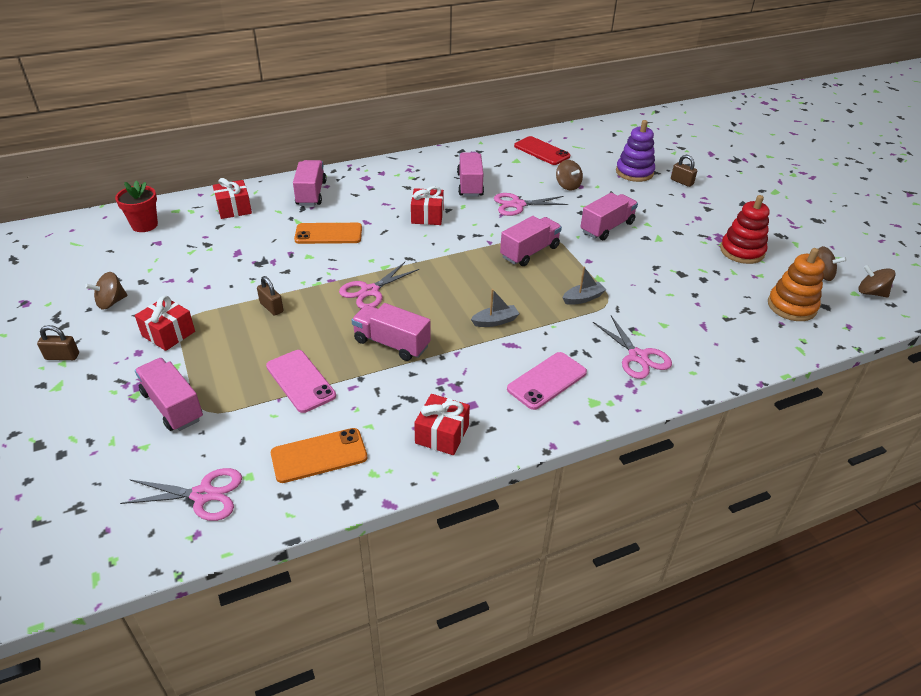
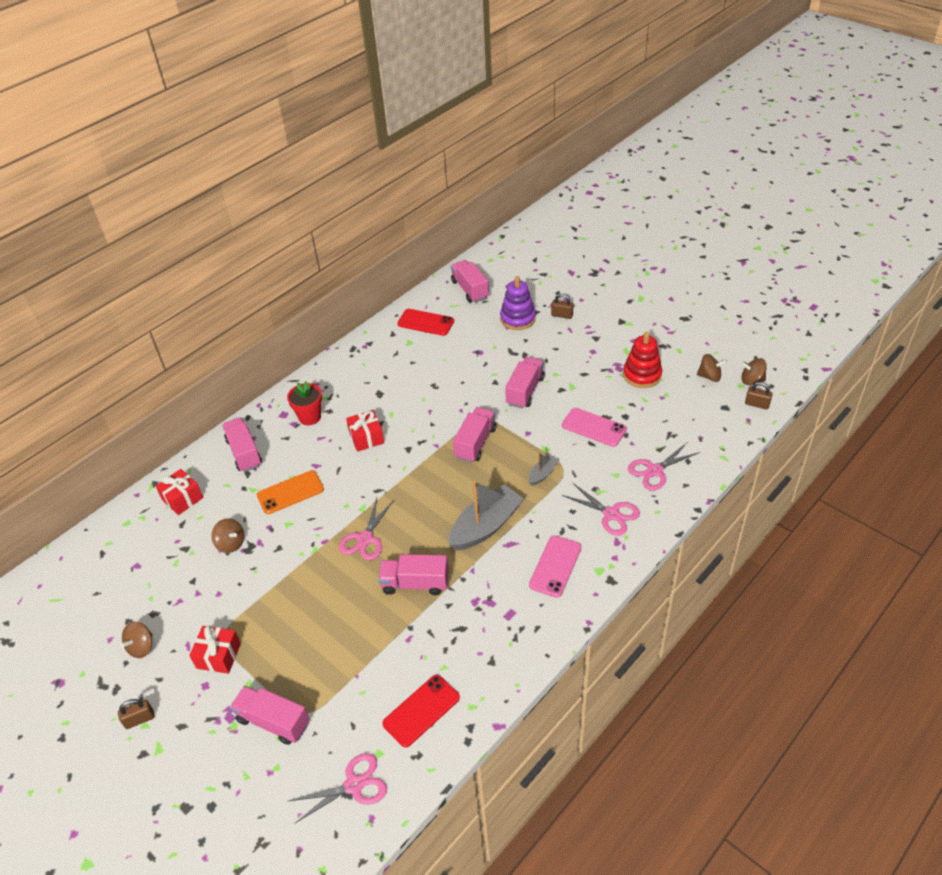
camera: 20 degrees left, 5 degrees up
(144, 225) = (109, 551): red flower pot -> red flower pot (310, 417)
(271, 307) = (291, 591): brown padlock -> brown padlock (757, 404)
(300, 381) = (363, 651): pink phone -> pink phone (593, 427)
(319, 455) = (421, 710): orange phone -> red phone
(442, 434) = (503, 649): red gift -> none
(470, 185) = (384, 387): pink truck -> pink truck (470, 289)
(495, 321) = (485, 526): grey boat -> grey boat, size x2.10
(517, 205) = (438, 394): pink scissors -> pink scissors (655, 470)
(567, 186) = (469, 356): brown spinning top -> brown spinning top (231, 543)
(791, 306) = (701, 417): orange stacking toy -> none

